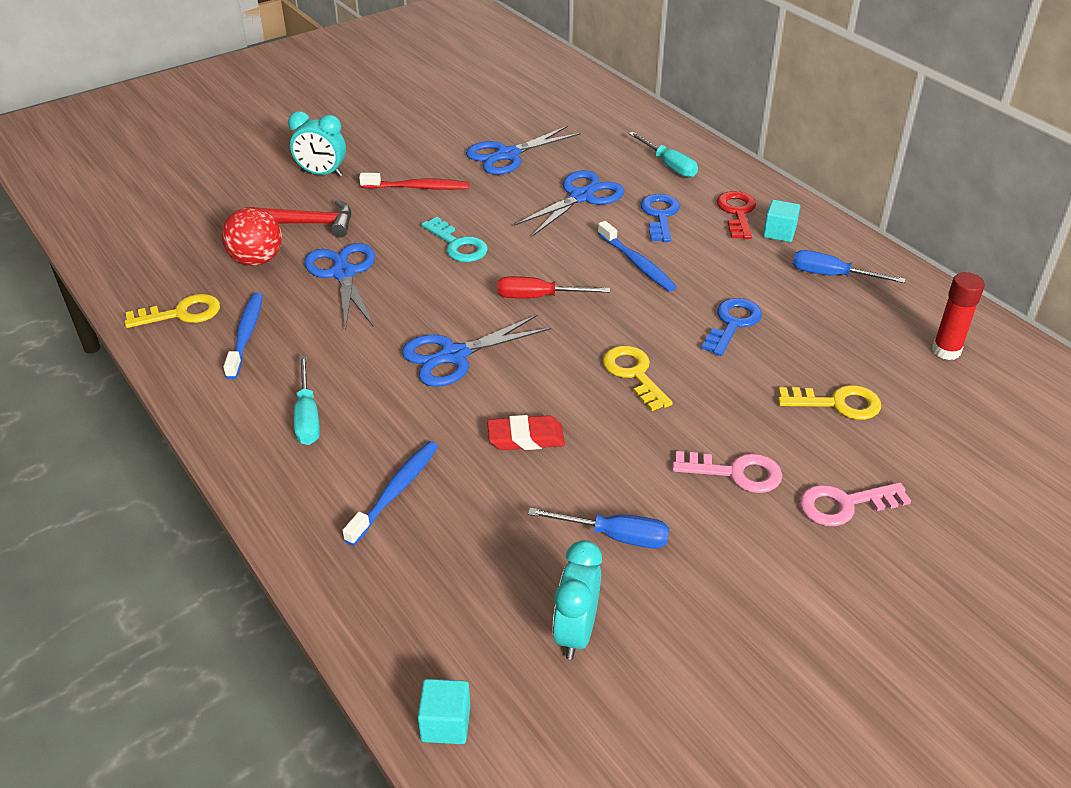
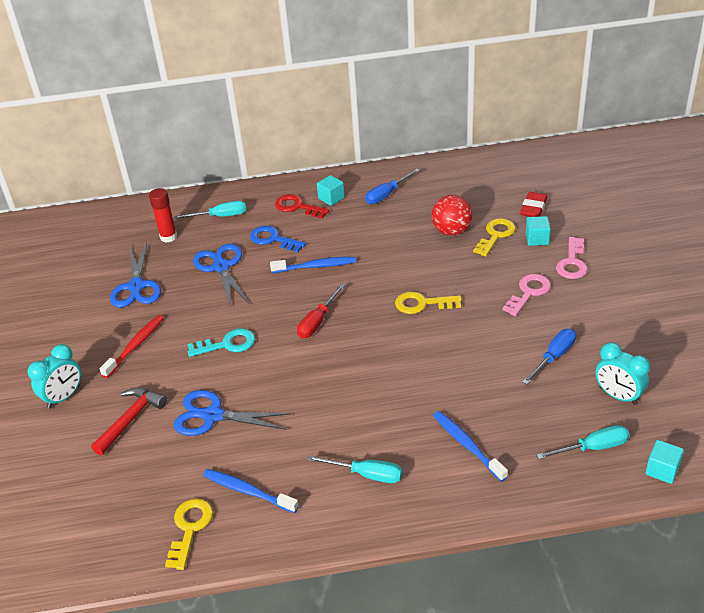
camera: 60 degrees left, 0 degrees up
(257, 260) = (154, 465): red ball -> red ball (451, 231)
(452, 627) = (593, 448): none -> turquoise screwdriver
(454, 356) = (351, 380): blue scissors -> none
(525, 438) = (452, 369): red eraser -> red eraser (533, 208)
(732, 323) = (403, 248): blue key -> none
(867, 450) = (537, 239): none -> turquoise cube
(946, 351) = (478, 182): red glue stick -> red glue stick (168, 237)

